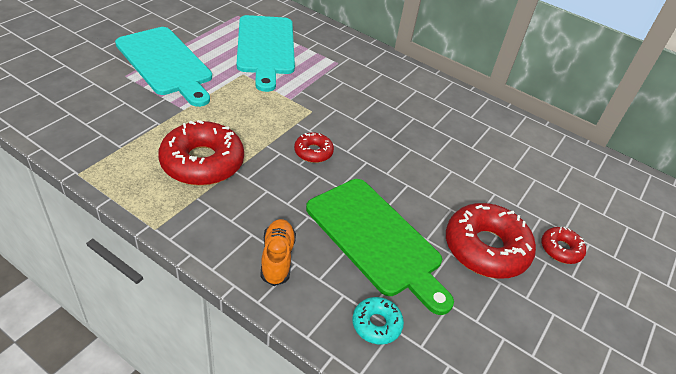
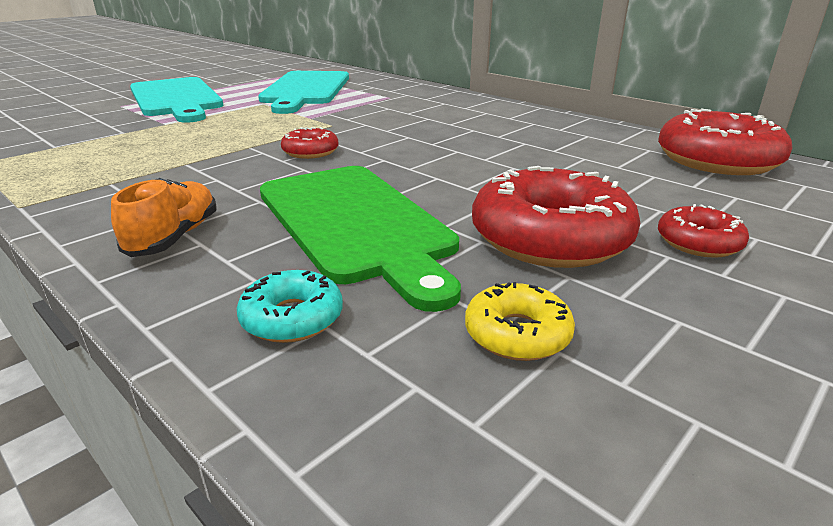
camera: 15 degrees right, 15 degrees down
(202, 162) = (148, 157): red donut -> red donut (717, 160)
(484, 328) = (517, 334): none -> yellow donut

